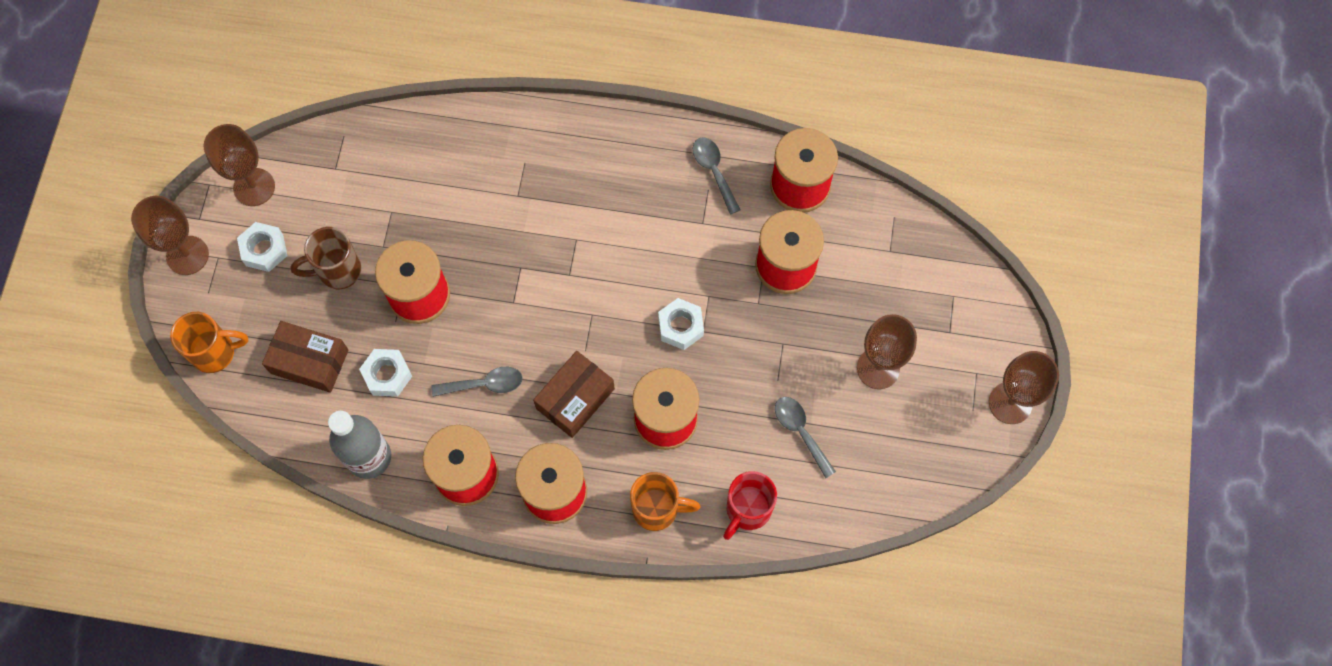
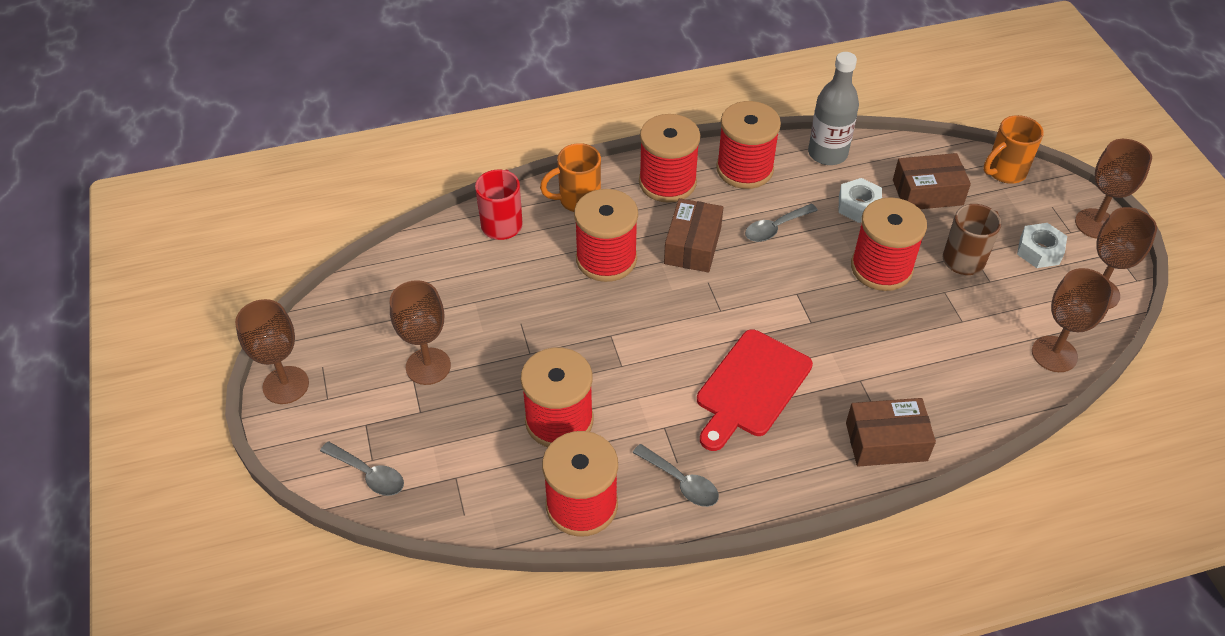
camera: 155 degrees right, 20 degrees down
(342, 149) = (1054, 354): none -> brown goblet
(535, 136) = (886, 441): none -> brown box
(611, 227) = (751, 387): none -> red cutting board
(680, 327) = (633, 330): white nut -> none
(800, 432) = (481, 292): grey spoon -> grey spoon (369, 474)

